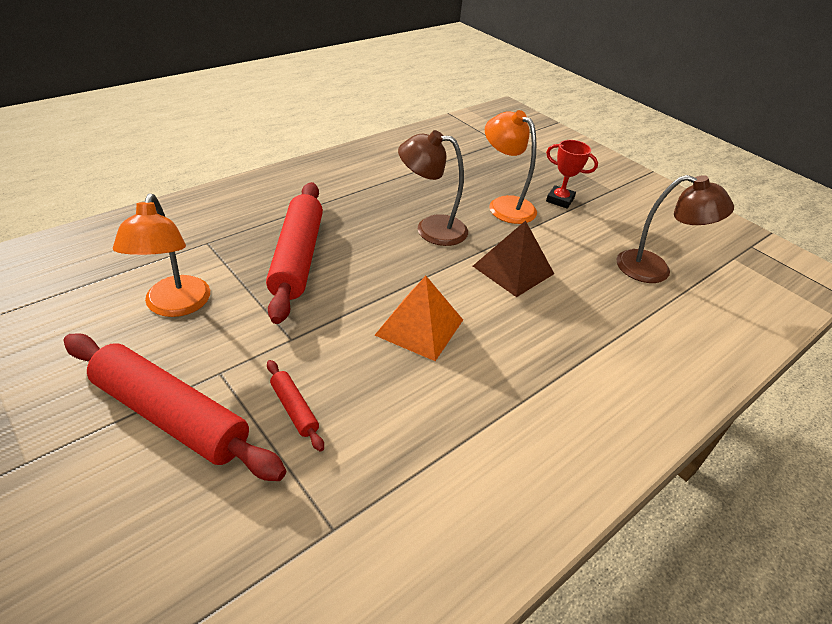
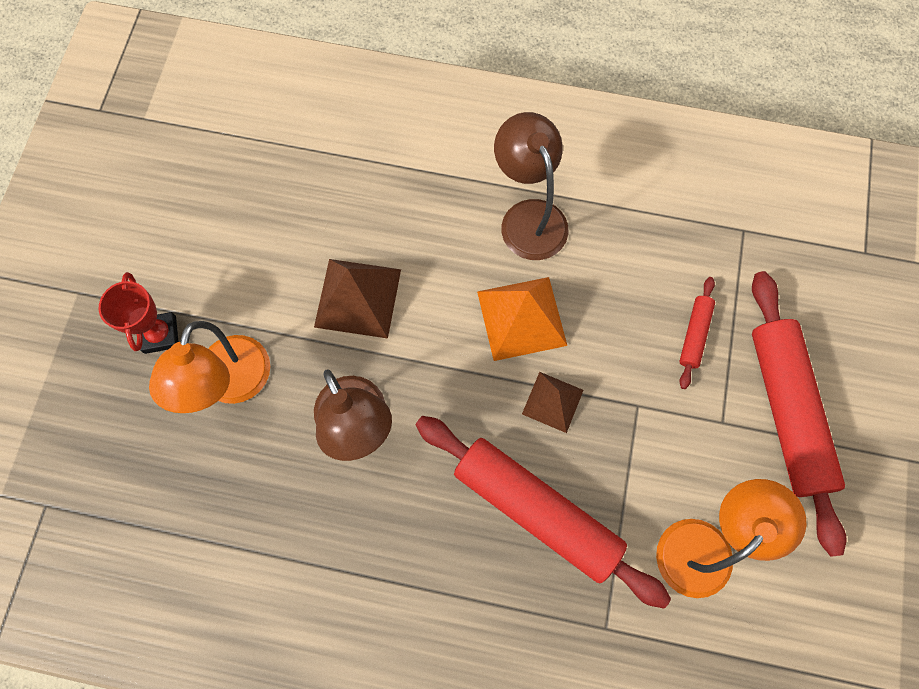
camera: 125 degrees left, 30 degrees up
(298, 258) = (536, 510): red rolling pin -> red rolling pin turned 75 degrees clockwise
(347, 303) = (552, 402): none -> brown pyramid
(654, 270) = (236, 177): brown lamp -> brown lamp (528, 217)

